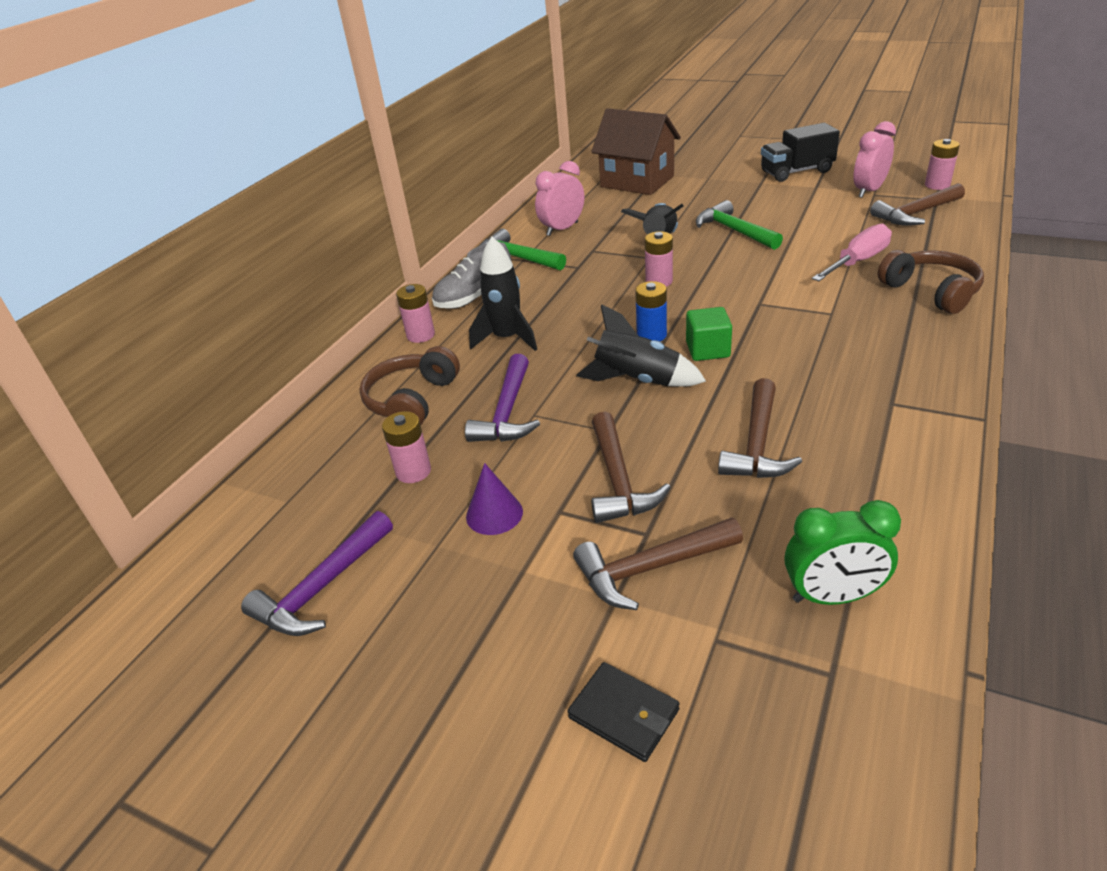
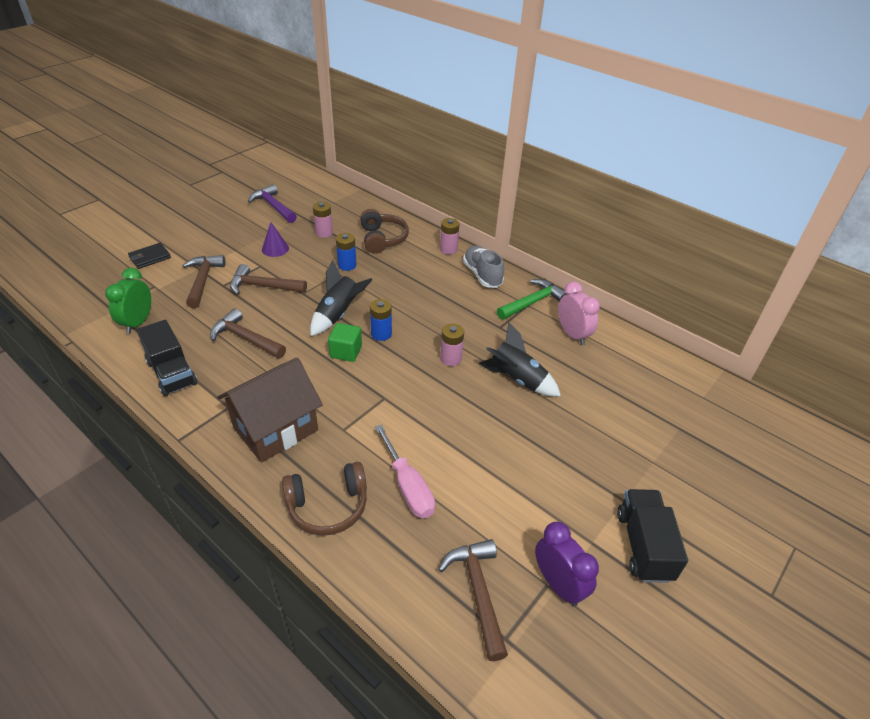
camera: 100 degrees right, 5 degrees up
(412, 400) = (382, 239): brown headphones -> brown headphones turned 45 degrees clockwise
(507, 338) = (421, 278): black rocket -> none
(507, 412) = (347, 265): purple hammer -> blue battery
(637, 181) = (663, 407): brown house -> brown house (276, 429)
(734, 231) = (514, 432): green hammer -> none
(868, 191) = (558, 584): pink clock -> purple clock
(894, 484) = (172, 373): none -> black truck
(937, 185) = (544, 668): pink battery -> none

